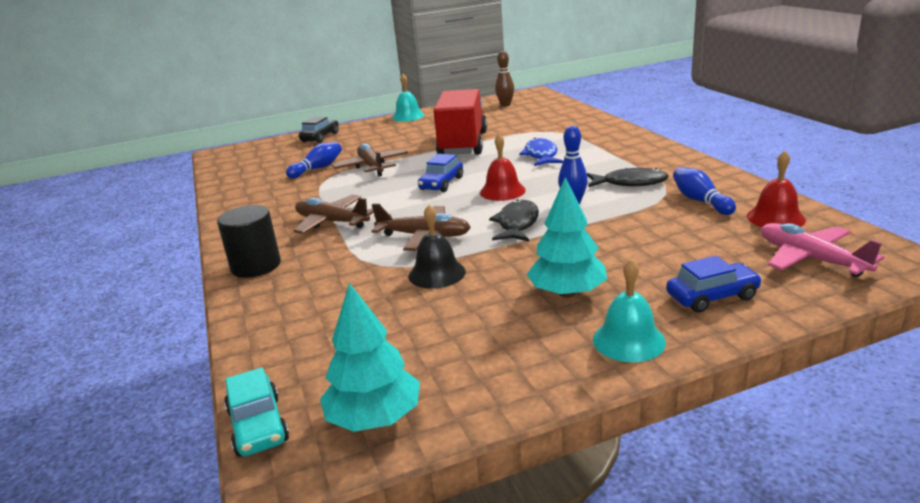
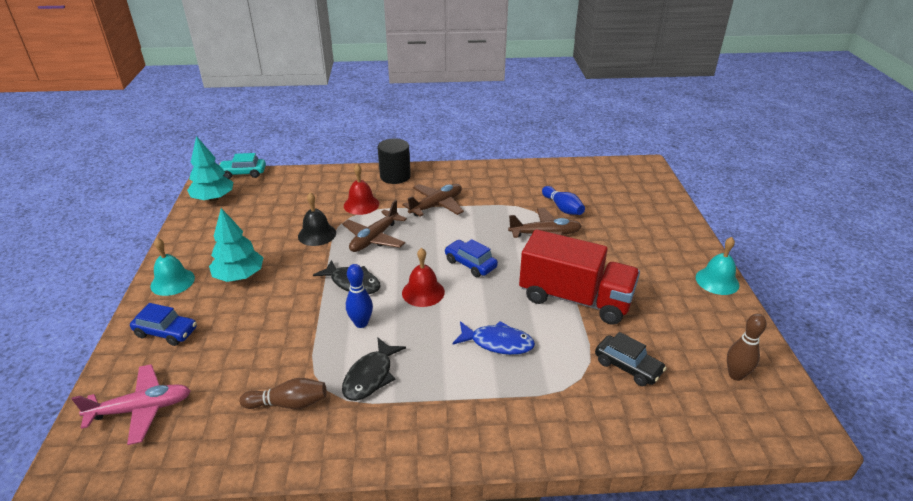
camera: 105 degrees right, 10 degrees up
(320, 137) = (662, 216): black car -> black car (627, 367)
(700, 201) = (288, 403): blue bowling pin -> brown bowling pin
(712, 296) = (166, 332): blue car -> blue car turned 75 degrees counterclockwise
(775, 218) = (211, 434): red bell -> red bell (361, 204)

